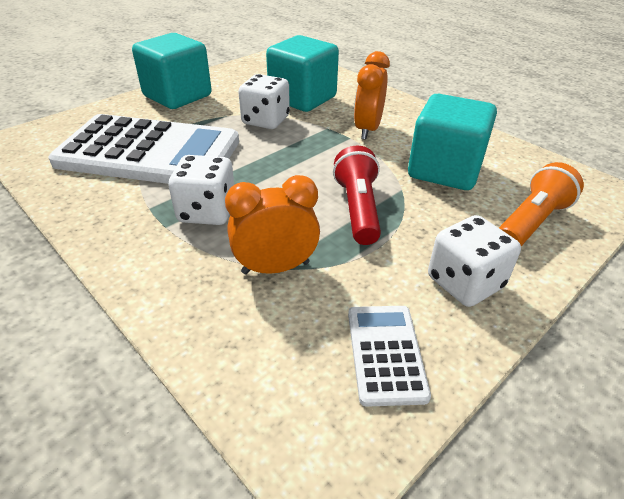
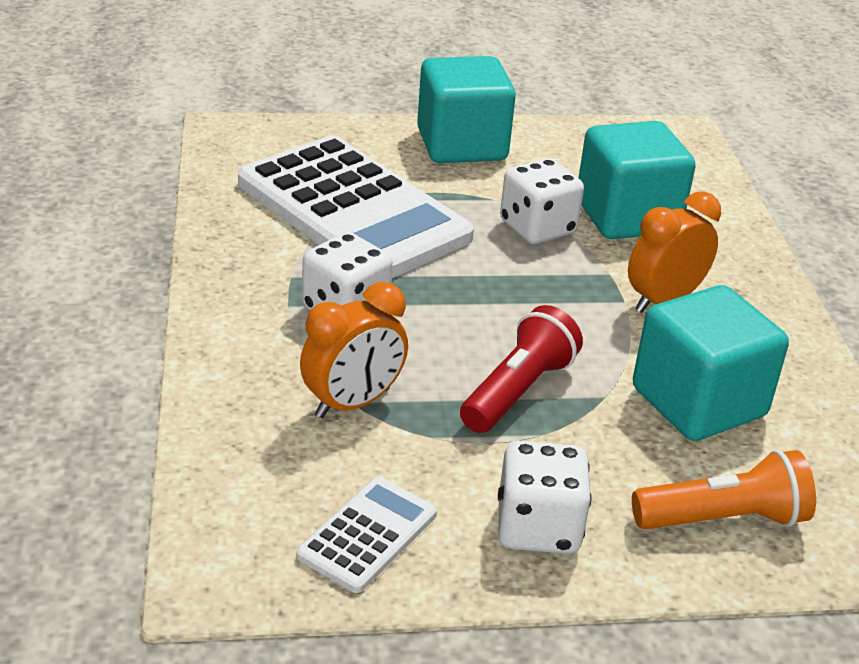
camera: 35 degrees right, 5 degrees down
(275, 268) = (353, 403): orange clock -> orange clock turned 120 degrees clockwise

